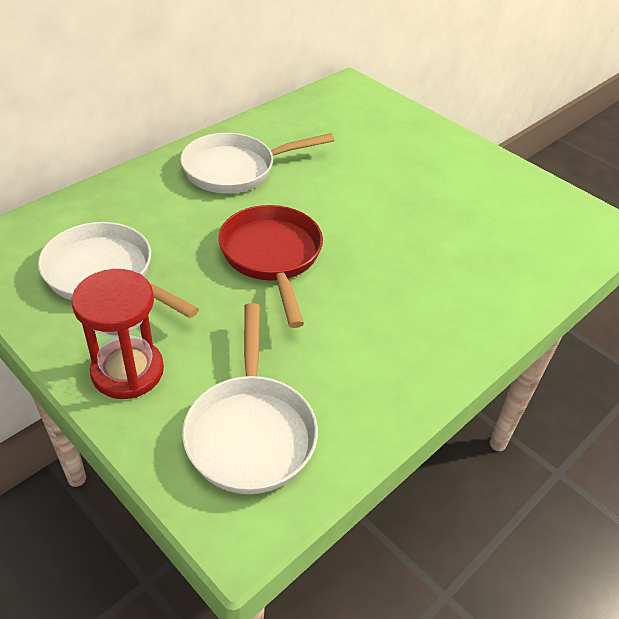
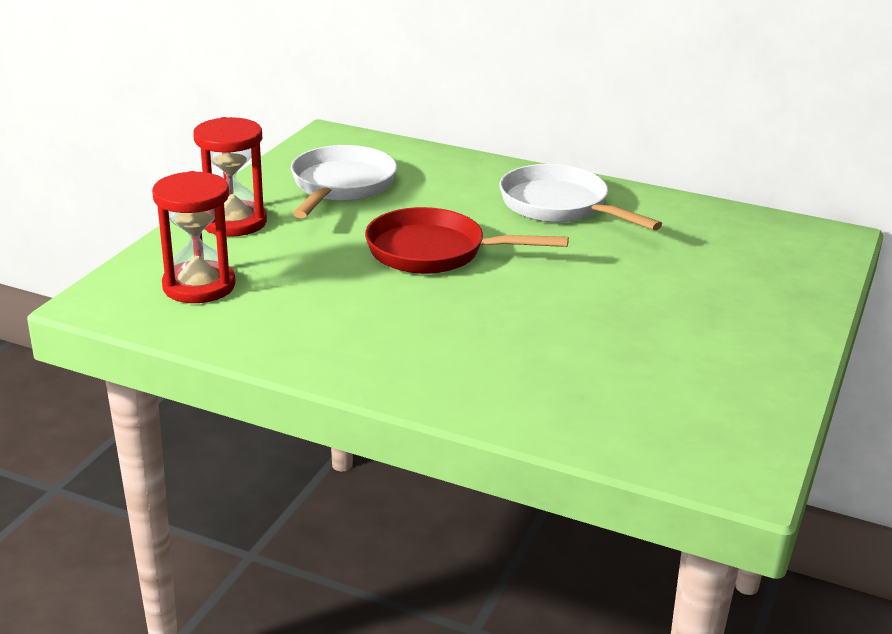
camera: 70 degrees right, 15 degrees down
(250, 431) = (199, 286): white pan -> red hourglass
(272, 257) = (435, 252): red pan -> red pan turned 135 degrees counterclockwise

